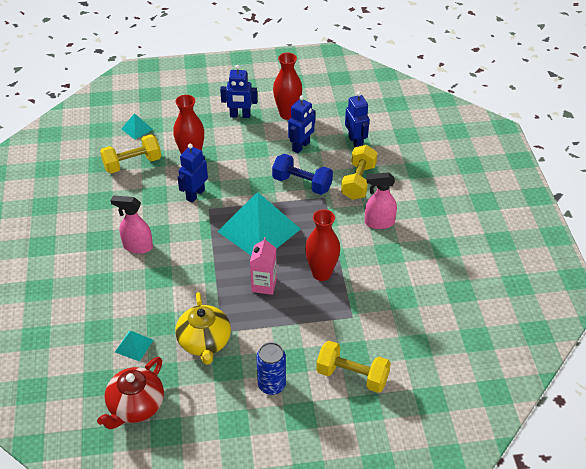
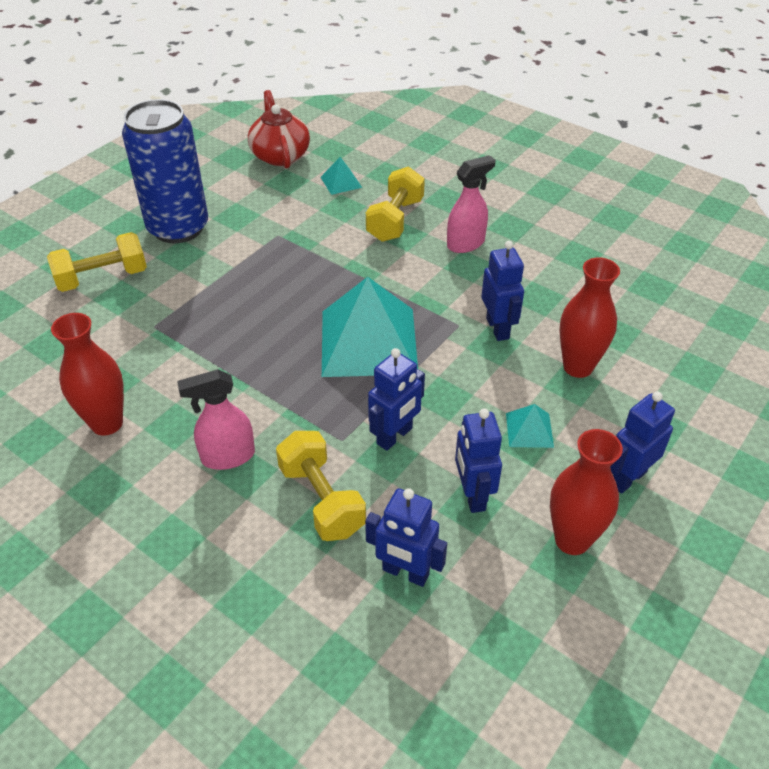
camera: 135 degrees right, 0 degrees up
(132, 163) = (622, 310): yellow dumbbell -> yellow dumbbell (395, 220)
(137, 129) = (700, 352): turquoise pyramid -> turquoise pyramid (529, 430)
(204, 342) = (282, 219): yellow teapot -> none
(264, 285) = (287, 294): pink carton -> none
(272, 385) = (178, 228): blue can -> blue can, size x1.87
(302, 184) = (395, 436): blue dumbbell -> blue robot
(321, 273) = (236, 345): red vase -> red vase (107, 423)
(379, 222) = (227, 457): pink spray bottle -> pink spray bottle turned 150 degrees counterclockwise

